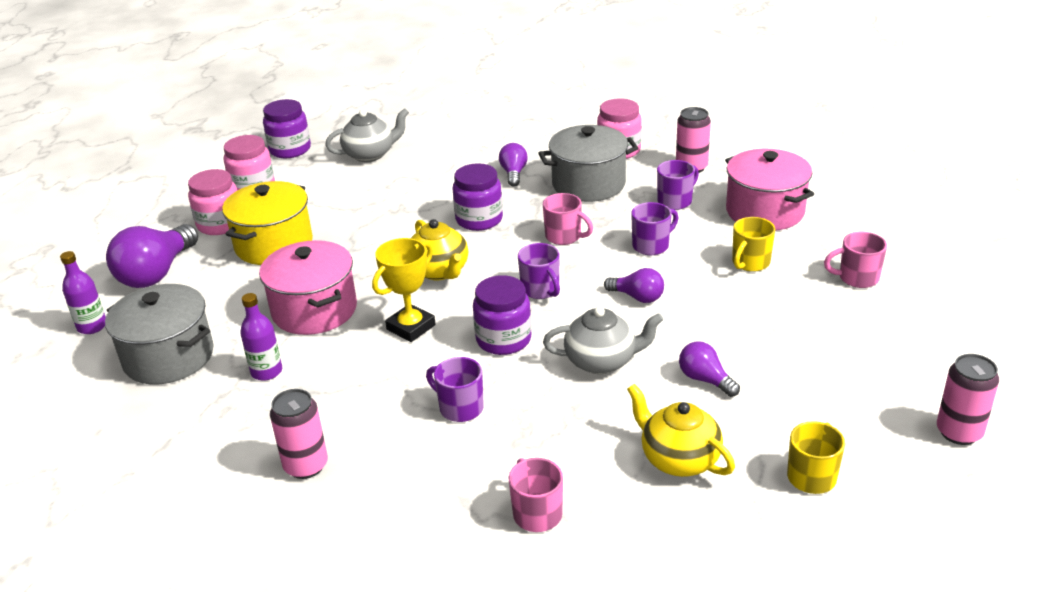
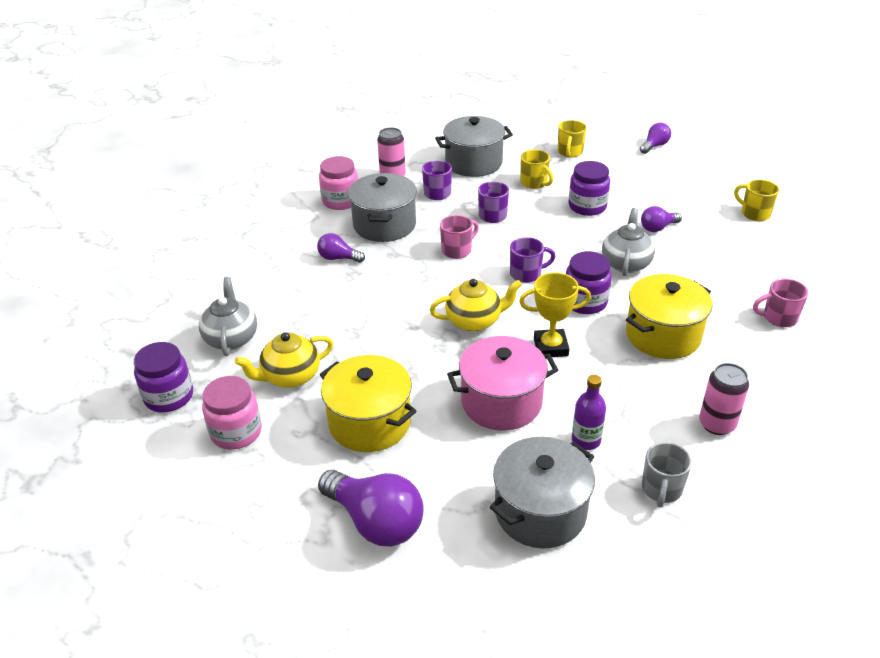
camera: 75 degrees left, 5 degrees up
(92, 326) = (458, 581): purple bottle -> none
(200, 431) = (661, 489): none -> grey mug
(220, 224) = (301, 463): pink jar -> none
(411, 327) = (550, 347): yellow trophy -> yellow trophy turned 60 degrees counterclockwise
(460, 408) = (663, 335): purple mug -> yellow pot
(479, 219) = (404, 288): purple jar -> purple jar (587, 206)
(637, 297) = (555, 234): purple light bulb -> purple light bulb (654, 146)
(678, 459) = (733, 254): yellow teapot -> yellow teapot (290, 376)
(765, 211) = (473, 163): pink pot -> grey pot
(857, 278) = (570, 152): pink mug -> yellow mug
(959, 432) = (724, 162): pink can -> none

